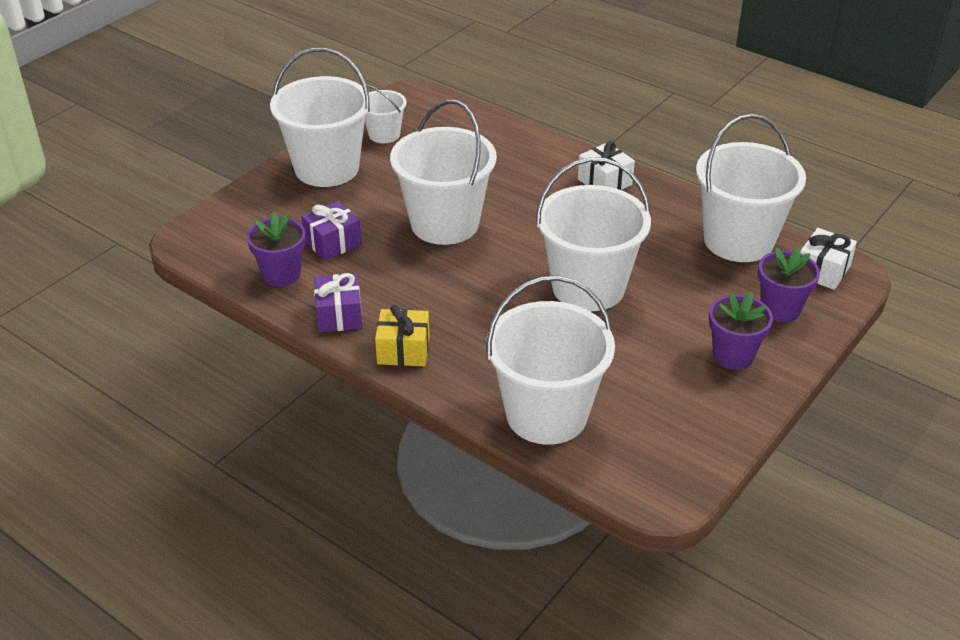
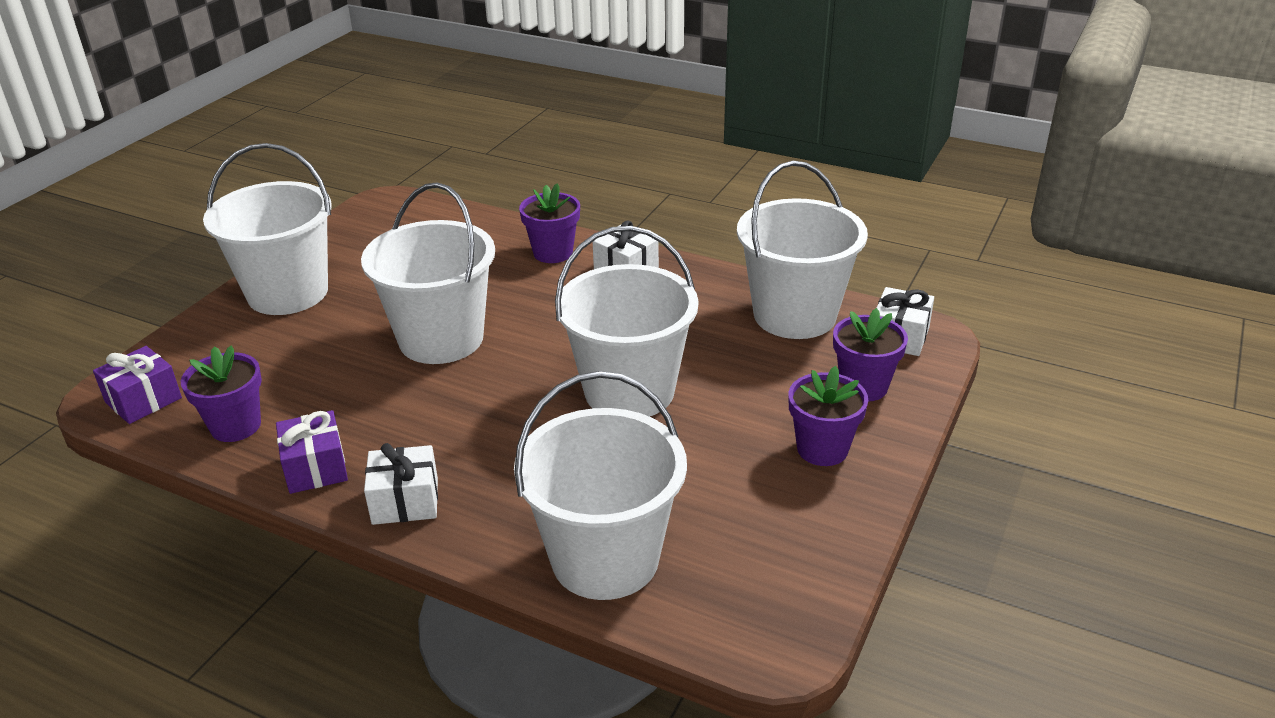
camera: 10 degrees left, 5 degrees down
(333, 243) = (301, 379): purple gift -> purple gift (143, 400)
(384, 134) = (356, 248): white bucket -> none
(403, 350) = (405, 501): yellow gift -> white gift
(546, 159) = (553, 253): none -> purple flower pot

